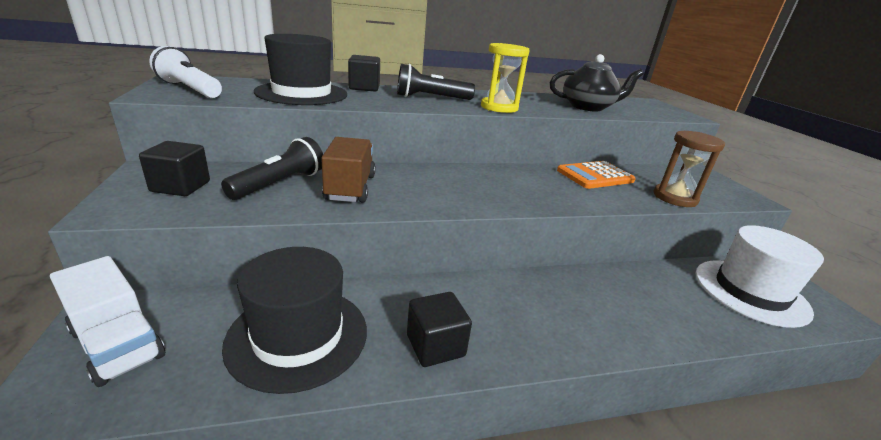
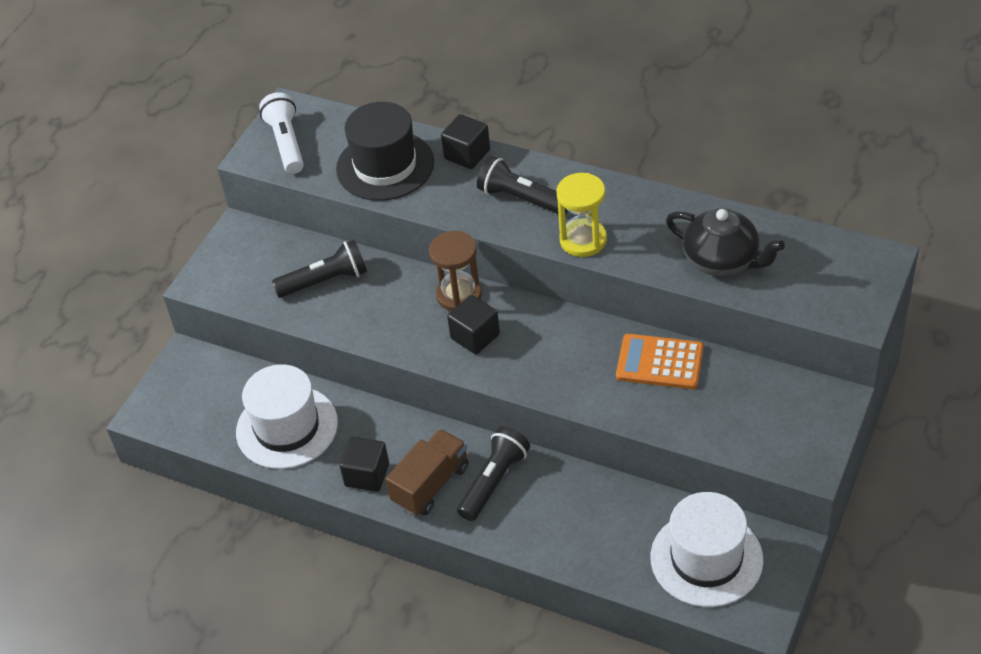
camera: 45 degrees right, 20 degrees up
(117, 344) = (188, 388): white truck -> none
(180, 186) = (252, 263): black cube -> black cube (475, 336)
(298, 336) = (287, 427): black hat -> white hat
(350, 188) = (379, 304): brown truck -> brown truck (431, 484)
(554, 302) = (494, 481): none -> black flashlight
(675, 198) = (703, 429): brown hourglass -> brown hourglass (459, 295)

